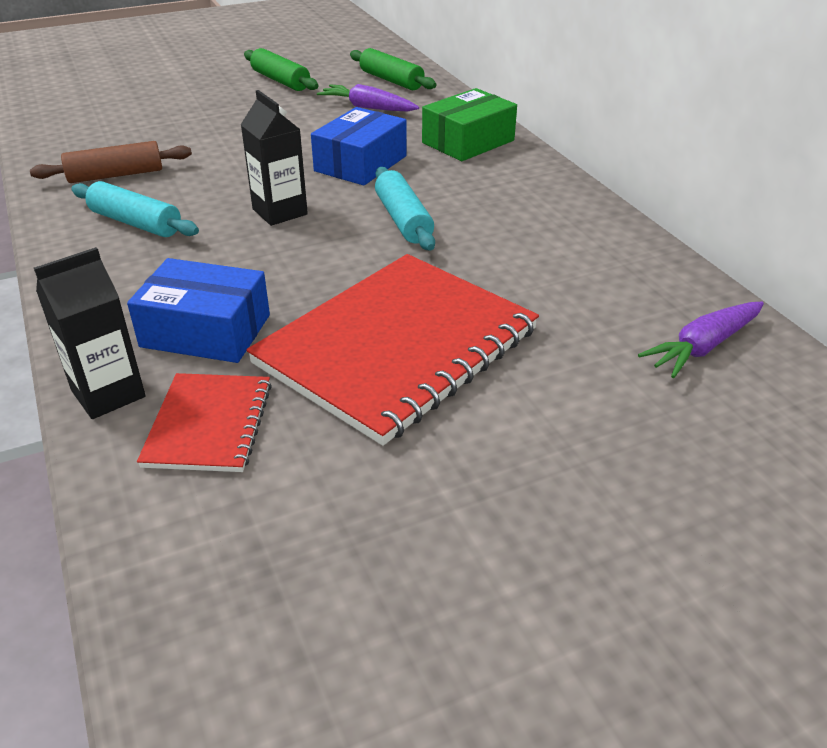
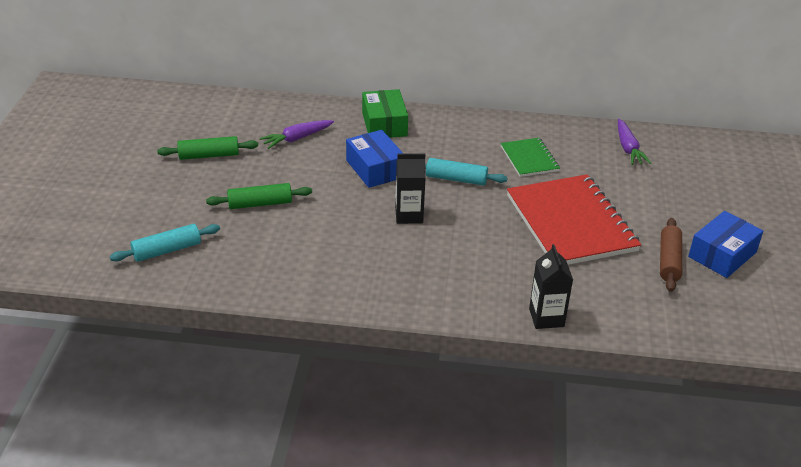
camera: 60 degrees left, 0 degrees up
(116, 175) = (296, 263): brown rolling pin -> brown rolling pin (669, 261)
(136, 223) = (373, 270): turquoise rolling pin -> turquoise rolling pin (167, 250)
(206, 331) = (514, 274): blue box -> blue box (722, 254)
(208, 424) = (591, 293): red notebook -> none
(391, 80) = (262, 115): green rolling pin -> green rolling pin (260, 204)
(531, 260) = (529, 159): none -> green notebook

